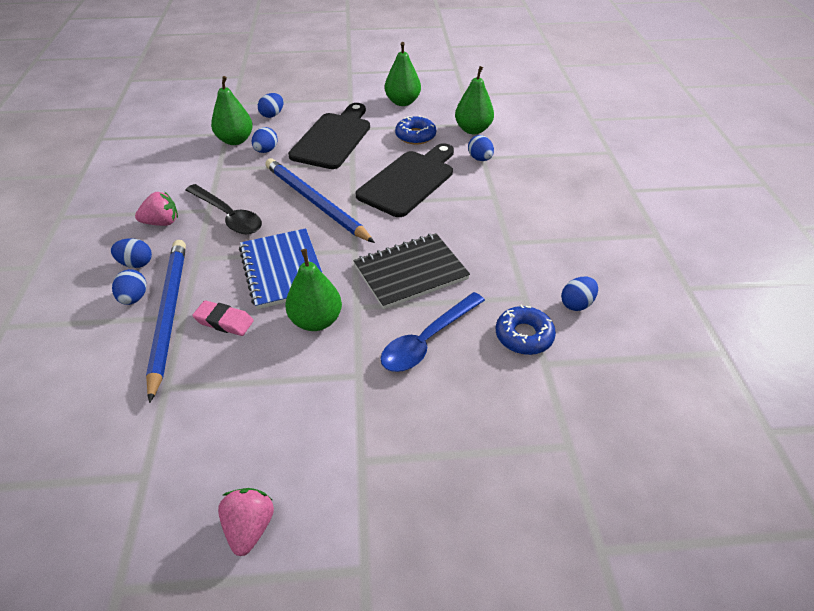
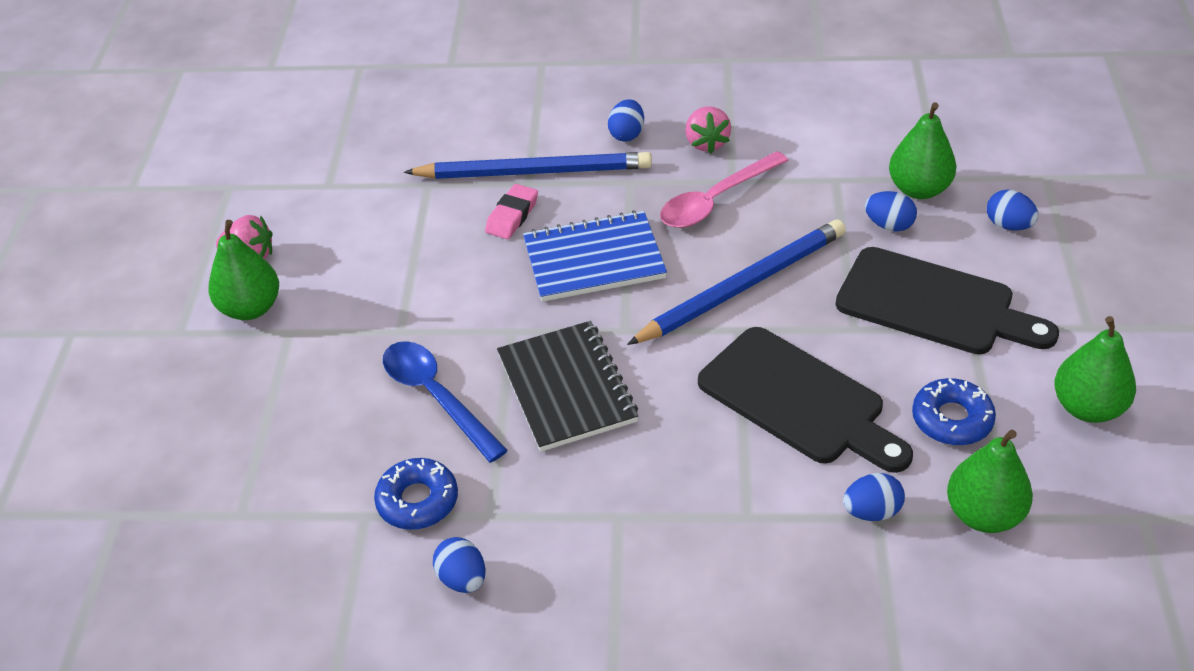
camera: 100 degrees right, 0 degrees up
(134, 298) = (566, 142): blue egg -> none
(228, 216) = (715, 200): black spoon -> pink spoon
(316, 321) = (495, 293): green pear -> green pear (251, 308)

